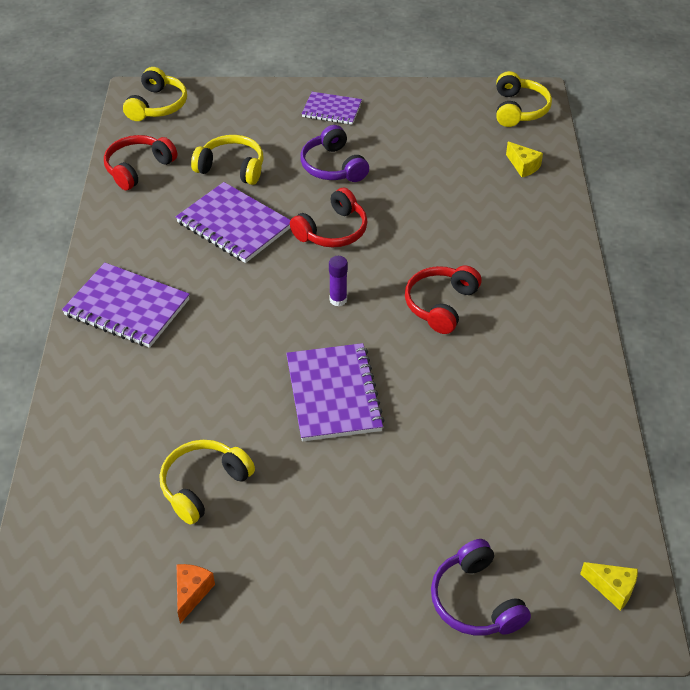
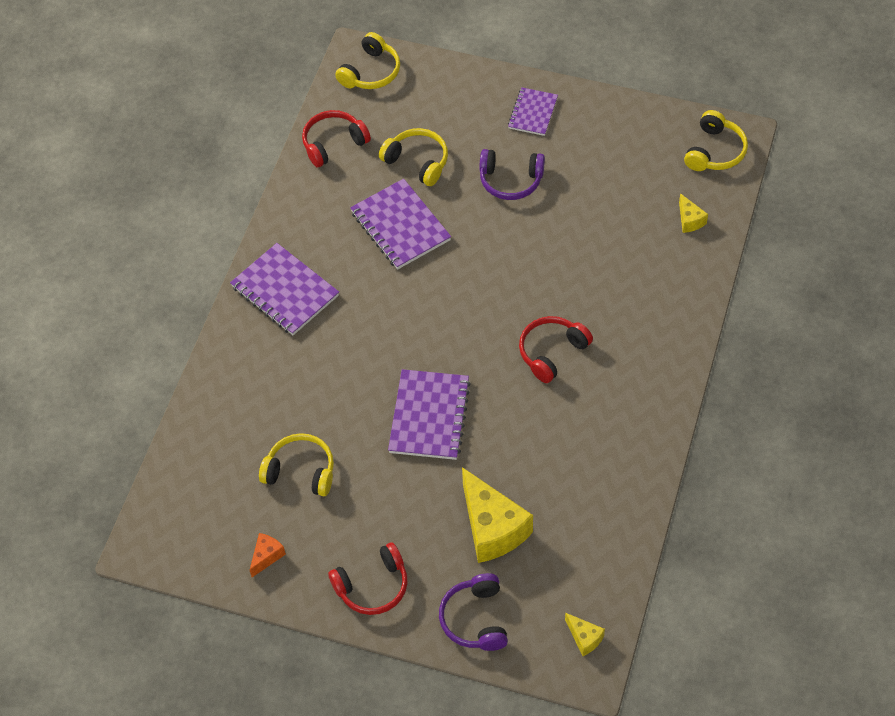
camera: 20 degrees right, 10 degrees up
(203, 485) = (301, 471): yellow headphones -> yellow headphones turned 45 degrees clockwise
(331, 110) = (532, 113): purple notebook -> purple notebook turned 75 degrees clockwise
(332, 231) = (485, 252): red headphones -> red headphones (372, 586)
(333, 166) = (510, 180): purple headphones -> purple headphones turned 75 degrees counterclockwise
(338, 300) = (465, 326): purple glue stick -> none
(452, 493) = (492, 528): none -> yellow cheese

